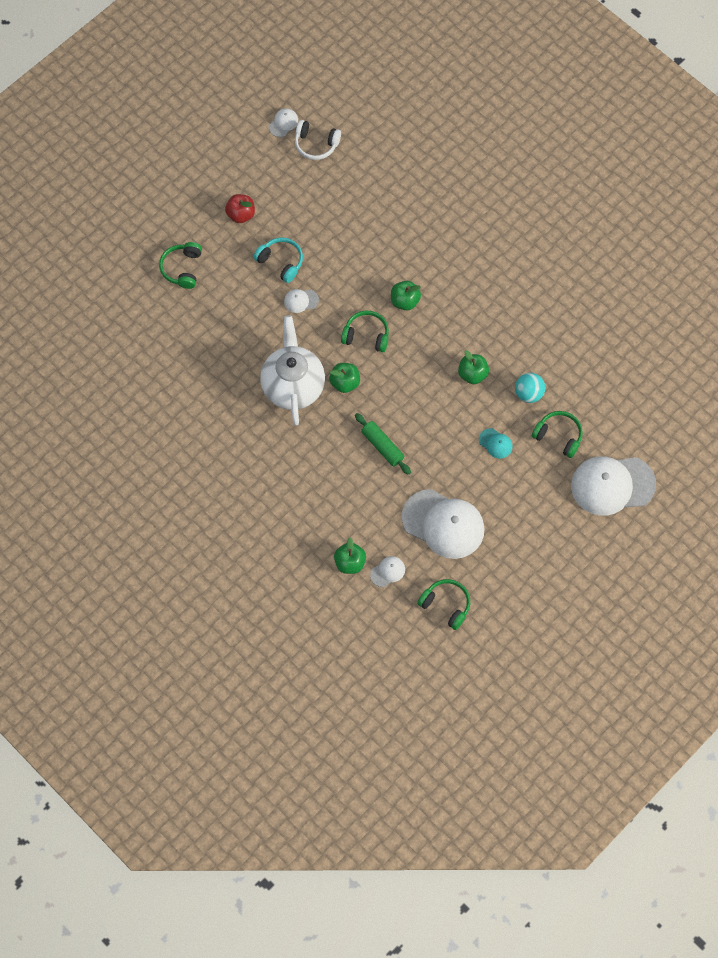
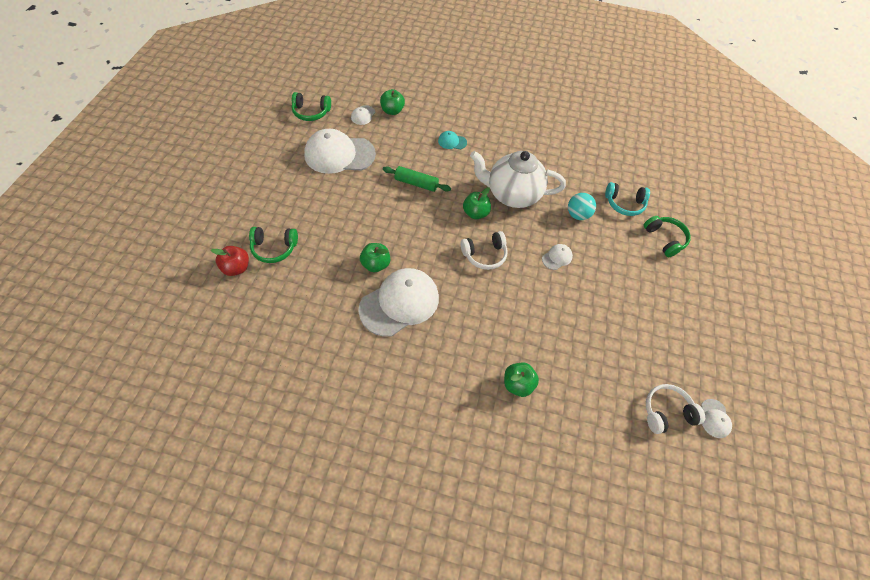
camera: 145 degrees right, 10 degrees down
(241, 214) = (665, 305): red apple -> red apple (236, 268)
(281, 262) = (598, 281): turquoise headphones -> turquoise headphones (624, 204)
(293, 386) = (512, 195): white teapot -> white teapot turned 135 degrees clockwise
(366, 335) = (484, 255): green headphones -> white headphones
(405, 301) = (472, 298): green apple -> green apple (517, 384)
(495, 443) = (327, 221): turquoise cap -> turquoise cap (452, 142)
(528, 393) = (317, 270): turquoise ball -> turquoise ball (577, 215)
(612, 485) = (210, 231): white cap -> white cap (399, 303)

